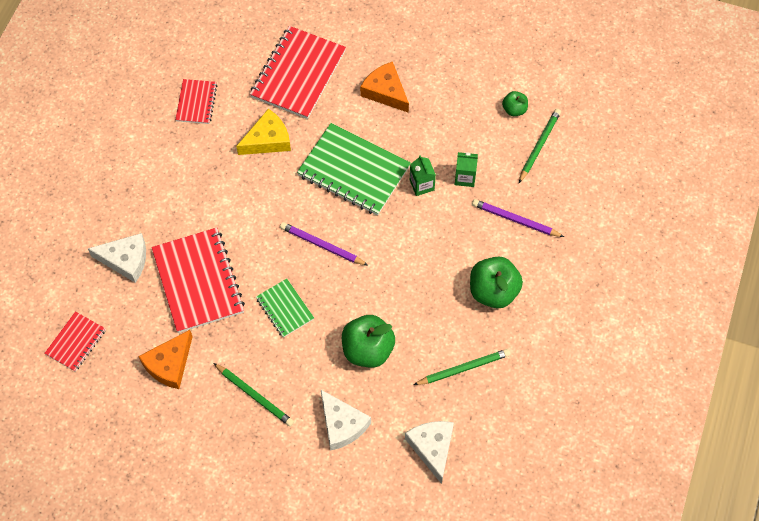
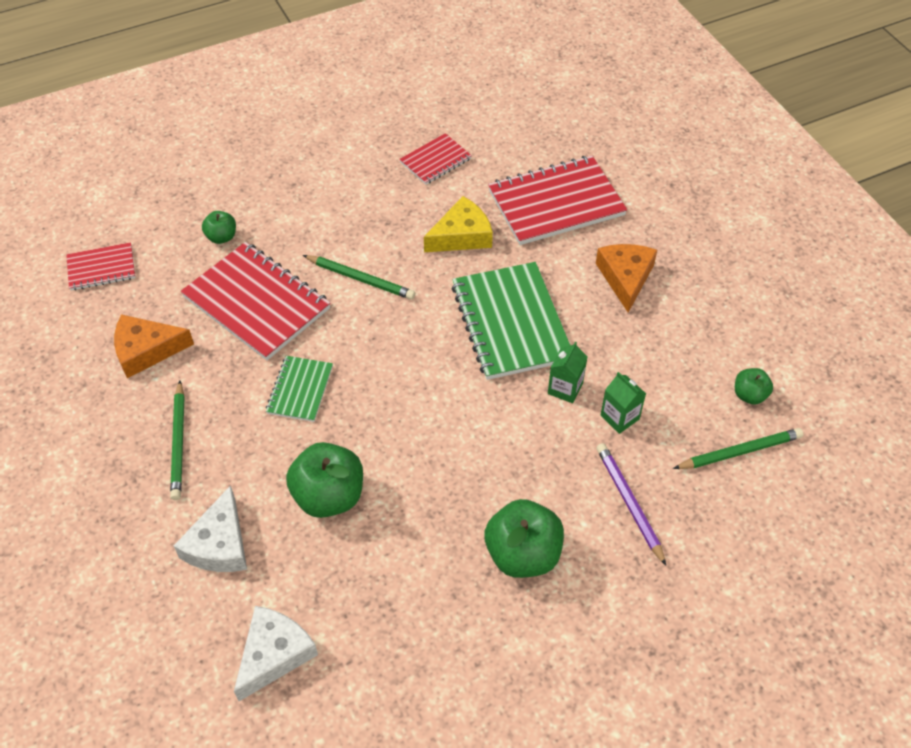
camera: 45 degrees right, 10 degrees down
(125, 260) = (222, 237): white cheese -> green apple
(198, 281) = (257, 303): red notebook -> red notebook turned 75 degrees counterclockwise
(268, 140) = (462, 236): yellow cheese -> yellow cheese turned 45 degrees counterclockwise
(322, 245) = (402, 363): purple pencil -> none
(463, 368) = (401, 603): green pencil -> green pencil (361, 279)

